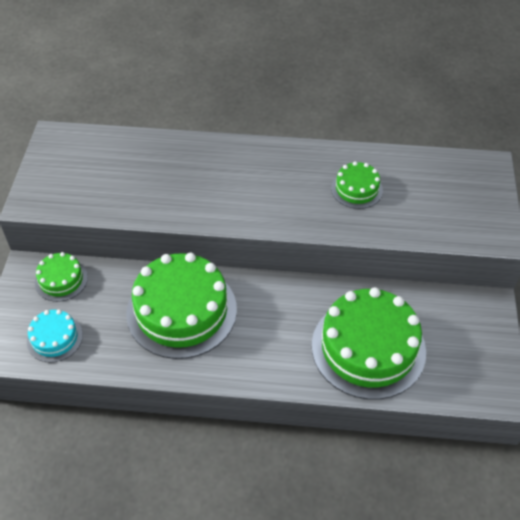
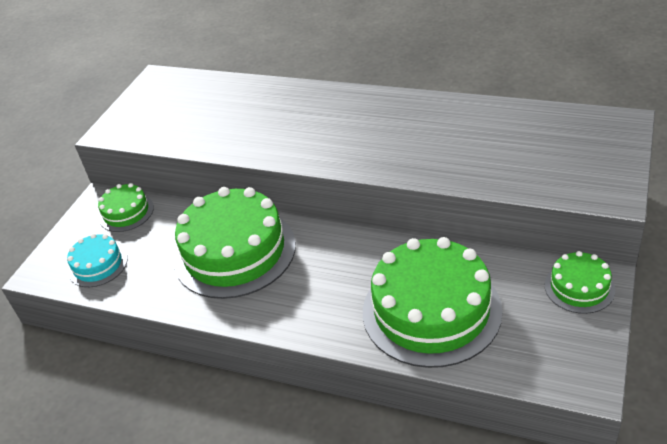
camera: 20 degrees right, 10 degrees down
(356, 189) = (452, 137): green cake -> green cake (579, 287)

